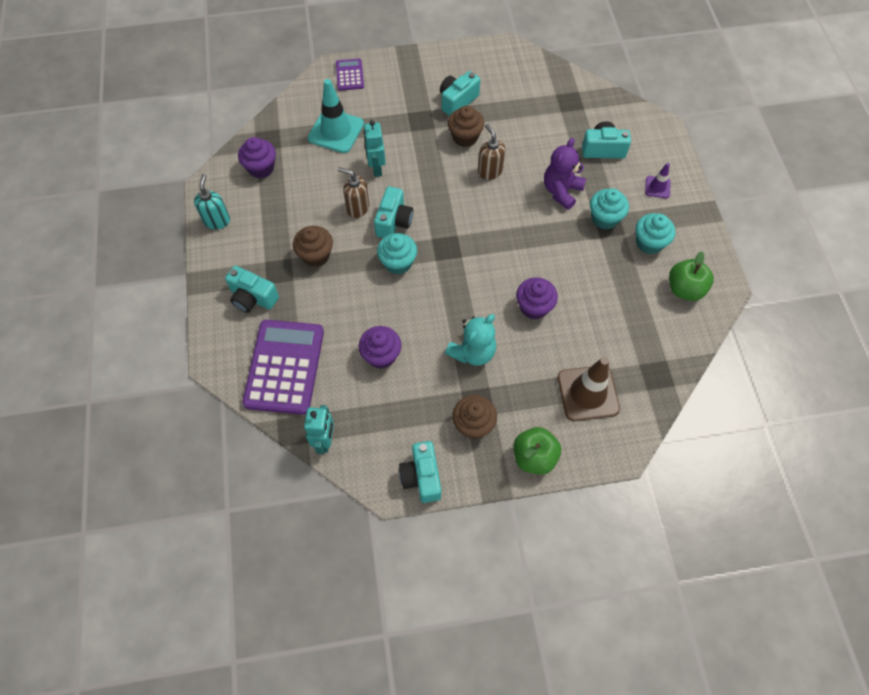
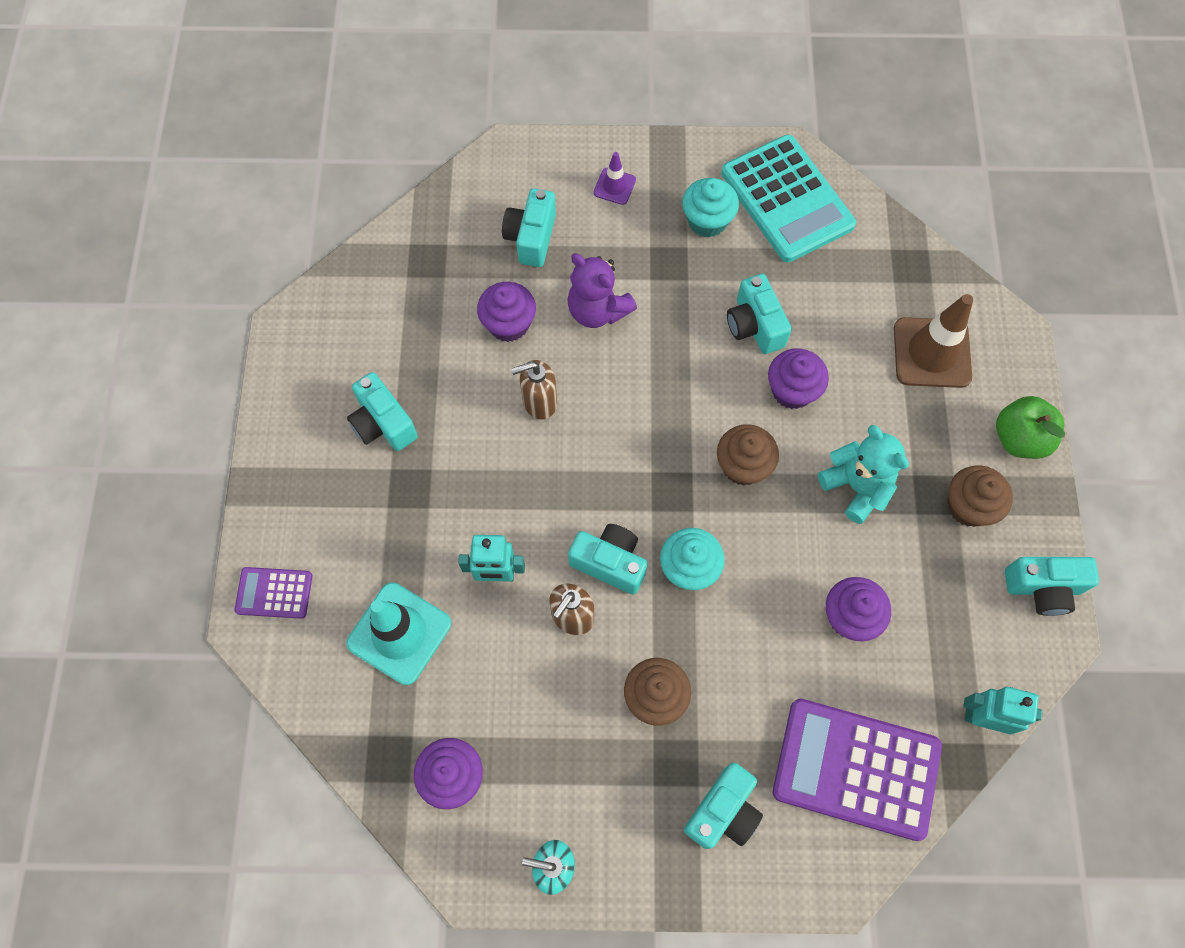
camera: 80 degrees left, 5 degrees up
(465, 137) = (462, 426): brown cupcake -> brown cupcake (743, 466)
(538, 148) = (509, 324): none -> purple cupcake
(576, 280) = (754, 326): none -> turquoise camera
(604, 218) = (656, 266): turquoise cupcake -> none
(684, 289) = (787, 199): green apple -> turquoise calculator

